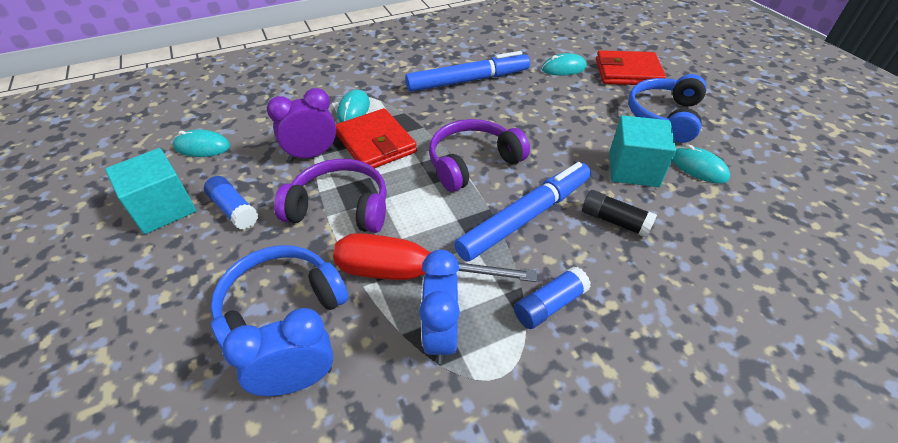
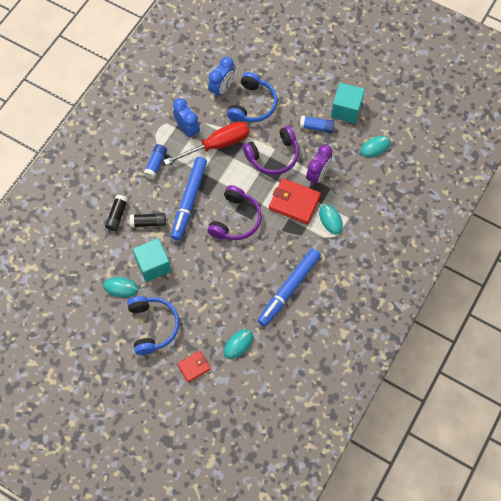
camera: 145 degrees right, 20 degrees up
(627, 72) = (194, 367): red wallet -> red wallet, size x0.58
(670, 258) = (117, 215): none -> black glue stick

